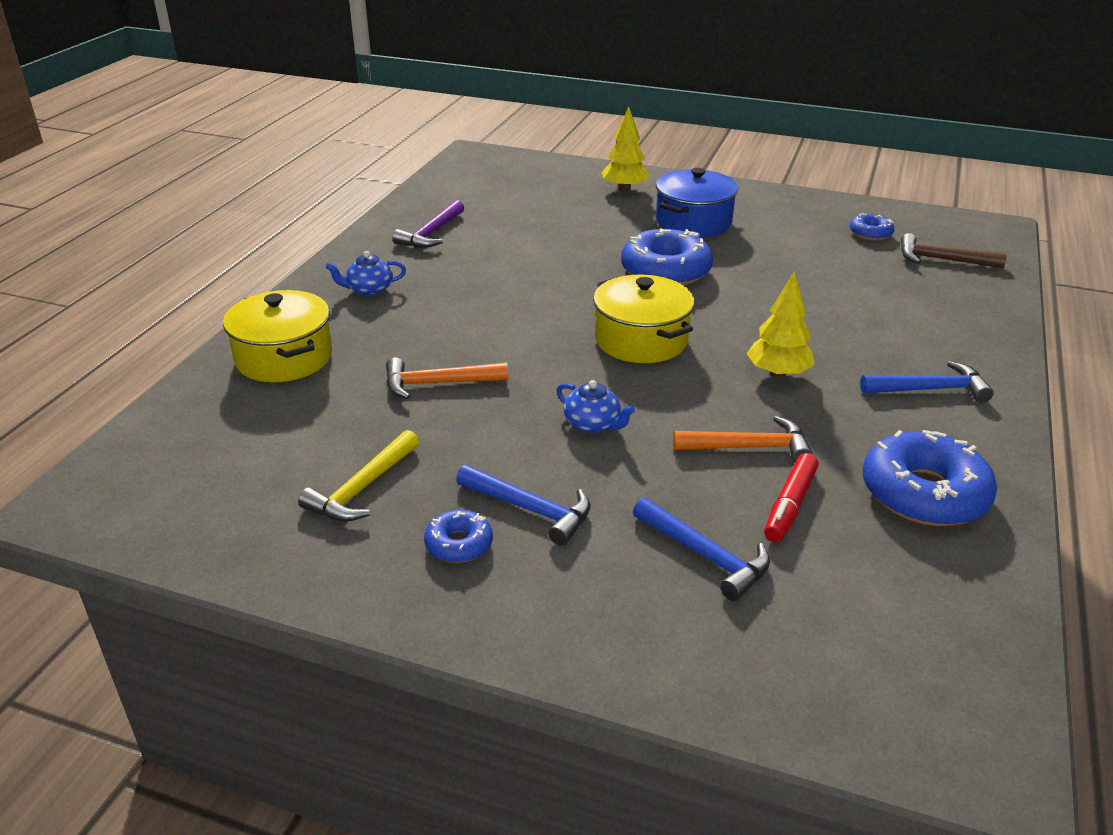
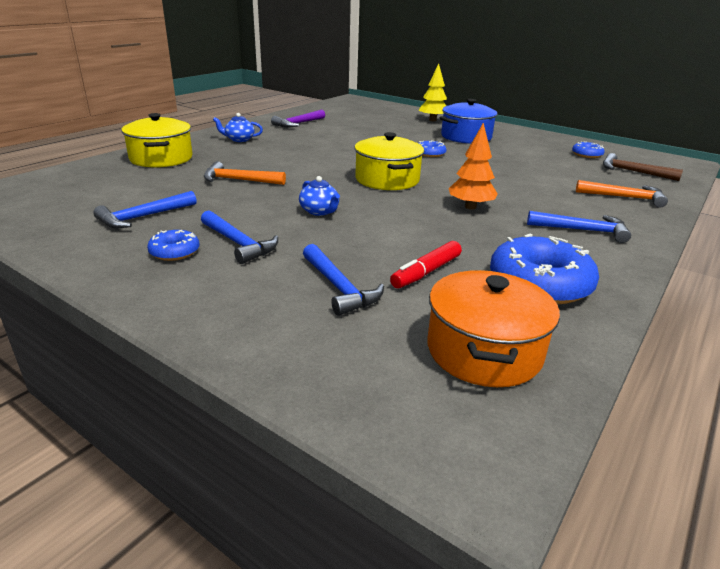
camera: 15 degrees right, 5 degrees down
(362, 488) = (143, 217): yellow hammer -> blue hammer
(665, 271) = (430, 154): blue donut -> blue donut, size x0.51
(749, 447) = (420, 238): orange hammer -> orange hammer (624, 197)
(778, 373) = (470, 207): yellow tree -> orange tree
(916, 612) = (484, 351): none -> orange pot

